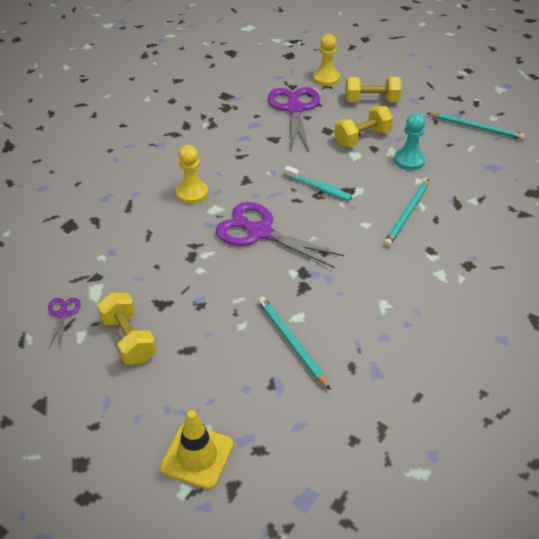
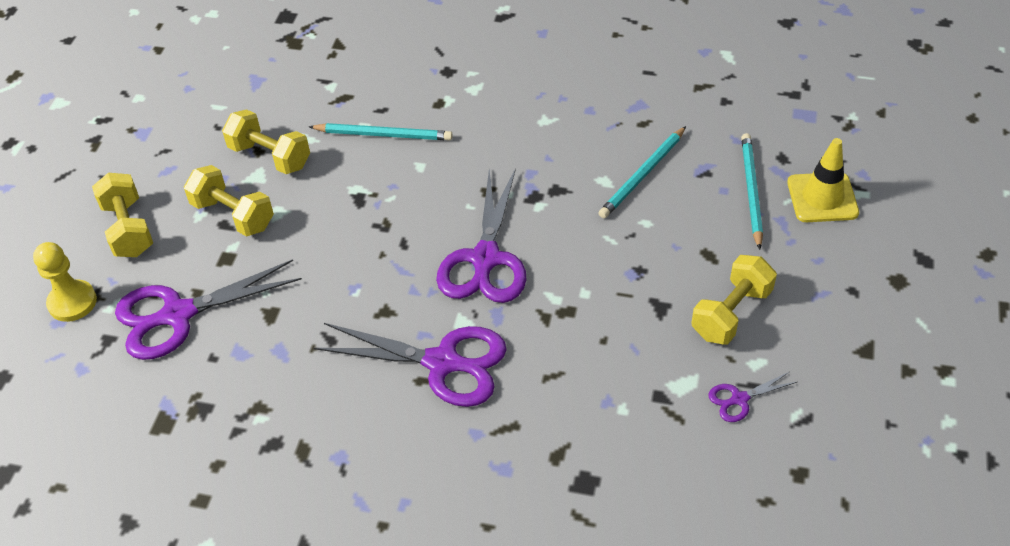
camera: 110 degrees left, 5 degrees up
(192, 193) = (442, 362): yellow pawn -> purple scissors
(319, 188) = (368, 228): turquoise toothbrush -> none
(409, 160) = (270, 156): turquoise pawn -> yellow dumbbell
(476, 128) = (169, 109): turquoise pencil -> turquoise pencil (751, 191)

